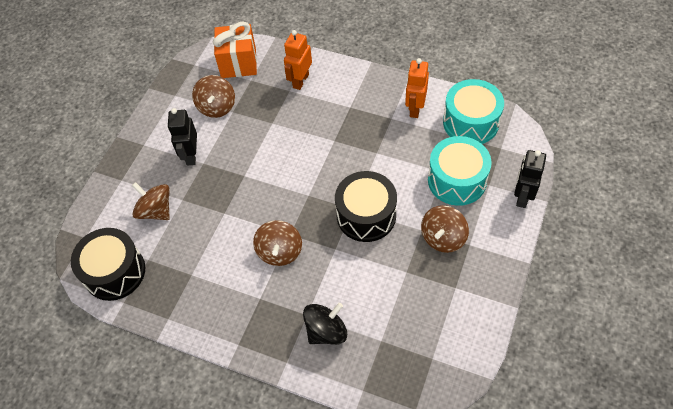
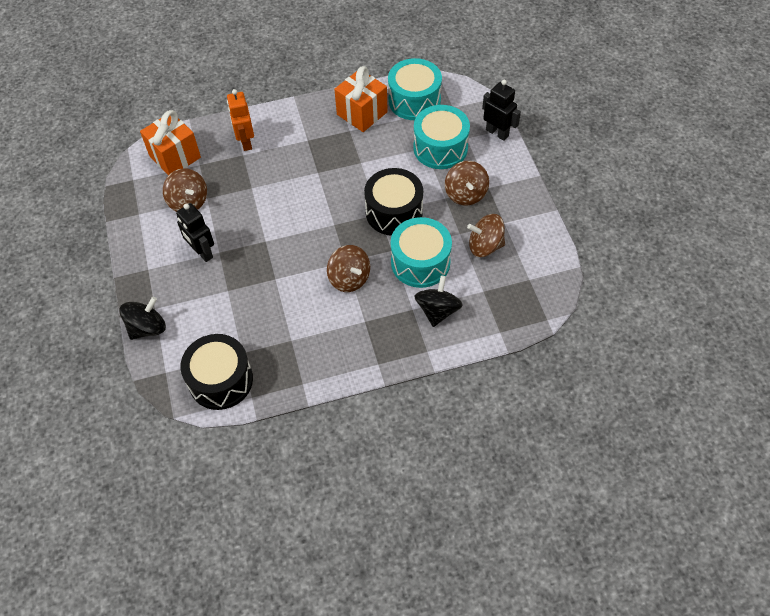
camera: 40 degrees left, 0 degrees up
(103, 192) = (147, 328): none -> black spinning top
(156, 210) = (212, 312): brown spinning top -> brown spinning top (485, 246)
(349, 276) = (420, 262): none -> turquoise drum
(415, 108) = (362, 113): orange robot -> orange gift
(522, 196) = (497, 133): black robot -> black robot turned 150 degrees clockwise

